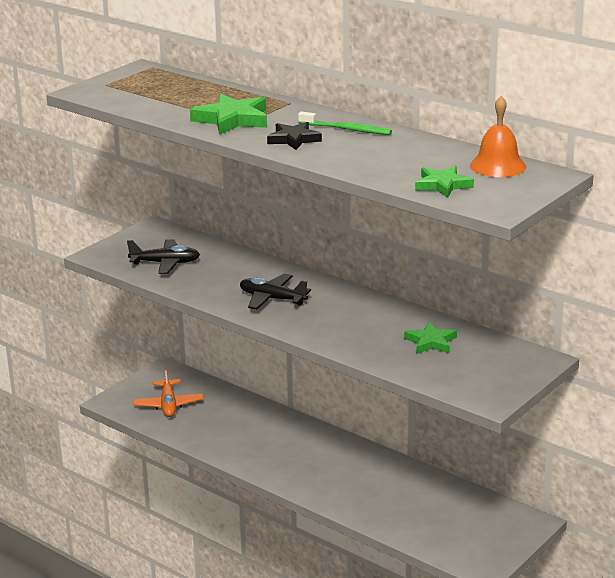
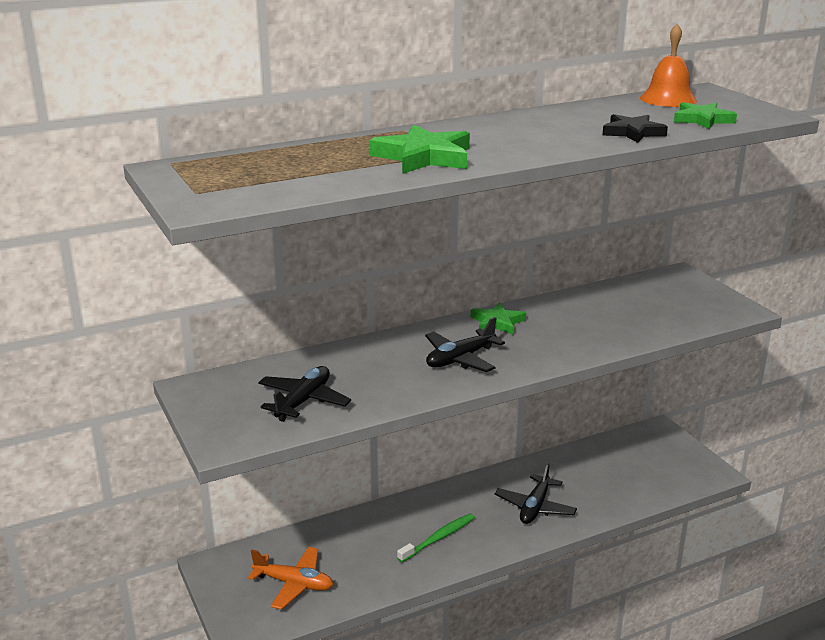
camera: 65 degrees left, 0 degrees up
(294, 139) = (520, 144): black star -> black star (632, 132)
(341, 481) = (535, 507): none -> black plane
(346, 129) = (514, 124): green toothbrush -> green toothbrush (438, 538)
(431, 342) = (617, 307): green star -> green star (497, 322)

